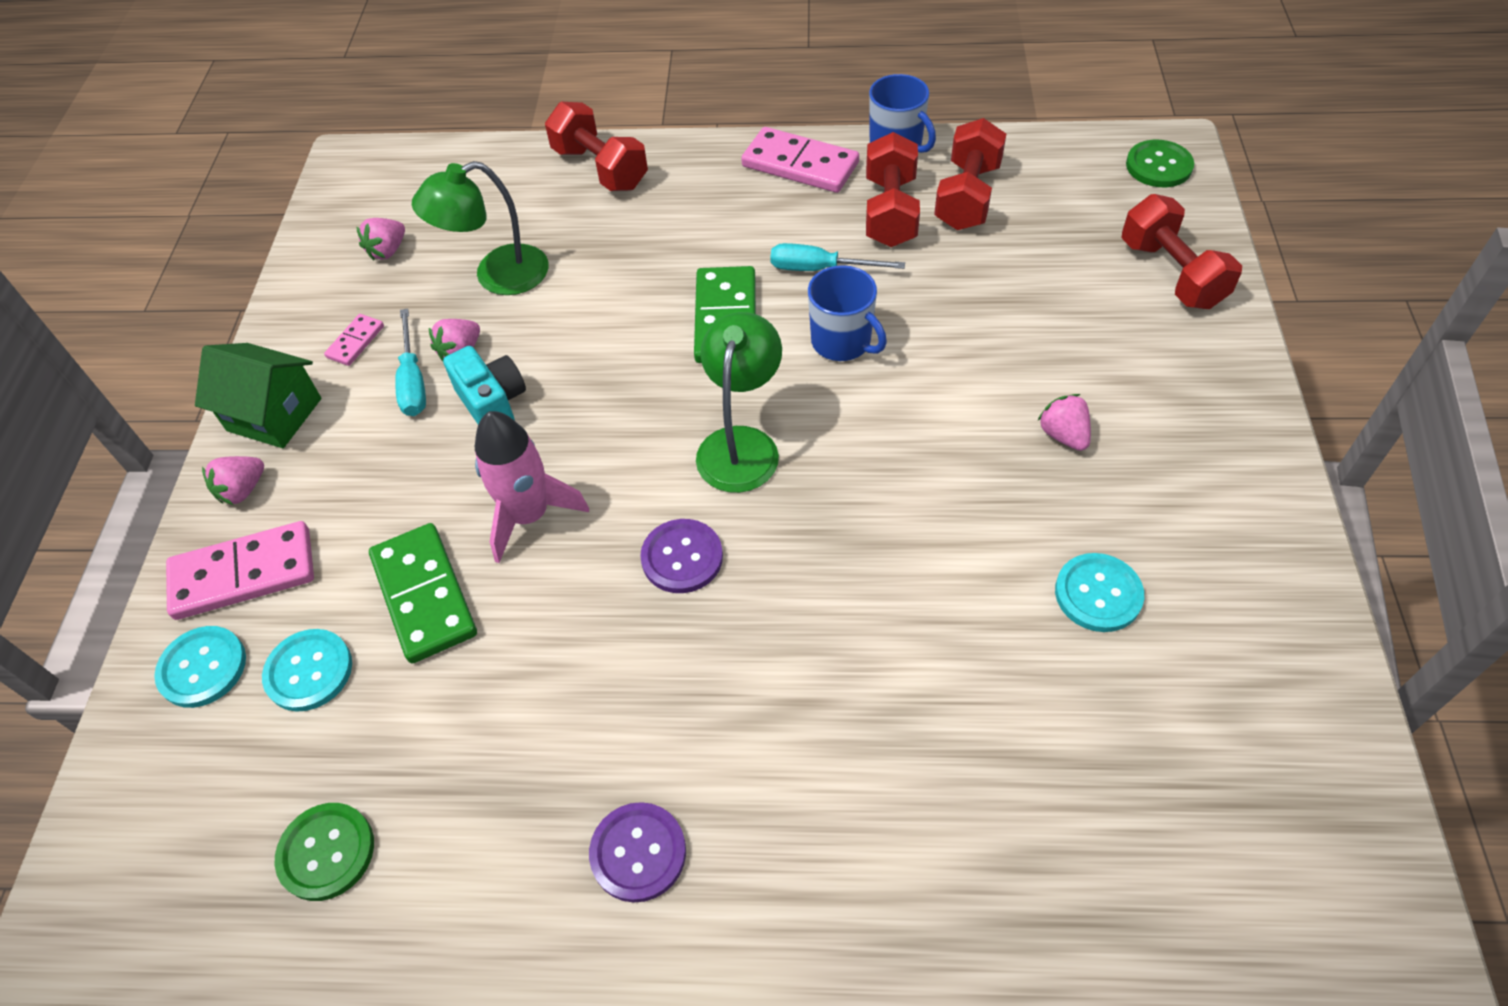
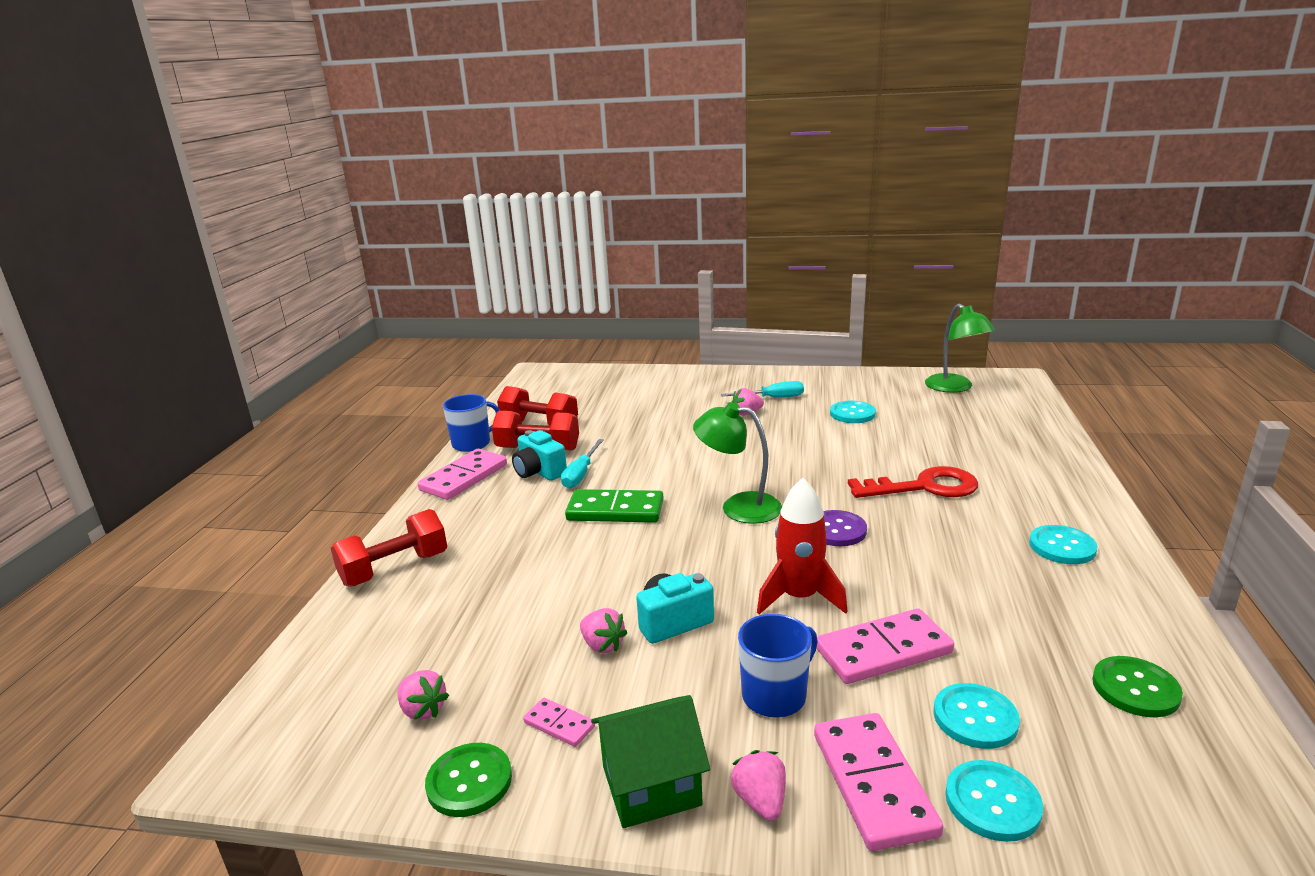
camera: 85 degrees left, 30 degrees down
(243, 490) = (760, 801): pink strawberry -> pink strawberry turned 150 degrees counterclockwise
(274, 414) = (651, 785): green house -> green house turned 45 degrees clockwise
(413, 381) = (631, 675): turquoise screwdriver -> turquoise screwdriver (772, 398)
(424, 595) = (883, 651): green domino -> pink domino
(497, 276) = (508, 626): green lamp -> green lamp (954, 388)
(529, 515) = (799, 597): pink rocket -> red rocket
(638, 853) = (1062, 547): purple button -> turquoise button
(817, 682) = (924, 487): none -> red key
(822, 228) = (539, 472): none -> turquoise camera
(842, 342) = (654, 469): blue mug -> blue mug (775, 695)
(1158, 166) = (548, 376): green button -> green button (469, 781)
(1171, 274) = (636, 380): red dumbbell -> none

